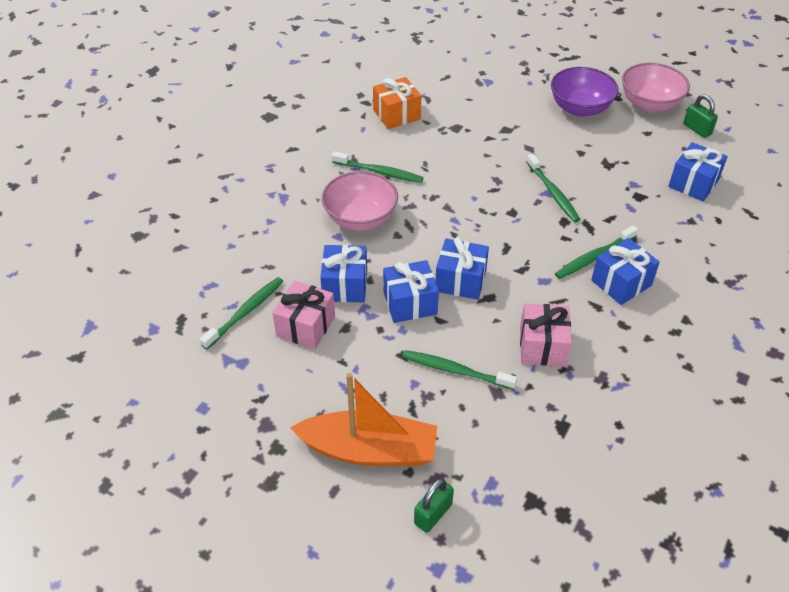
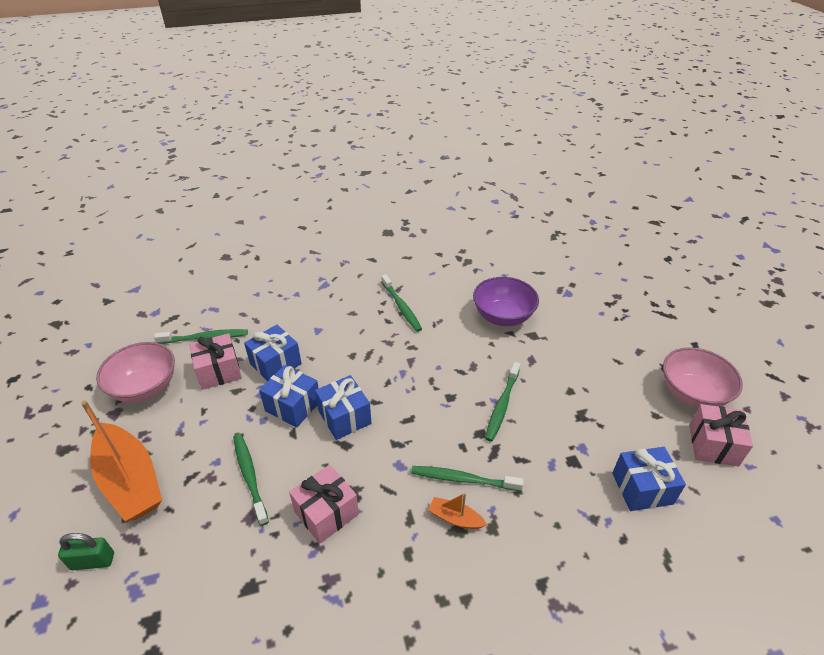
camera: 45 degrees right, 5 degrees down
(360, 219) = (346, 328): pink bowl -> pink bowl (145, 387)
(396, 115) = (467, 277): orange gift -> none
(580, 108) = (618, 357): purple bowl -> purple bowl (503, 316)
(621, 283) = (455, 518): blue gift -> orange boat
(697, 129) = (713, 445): green padlock -> pink gift

